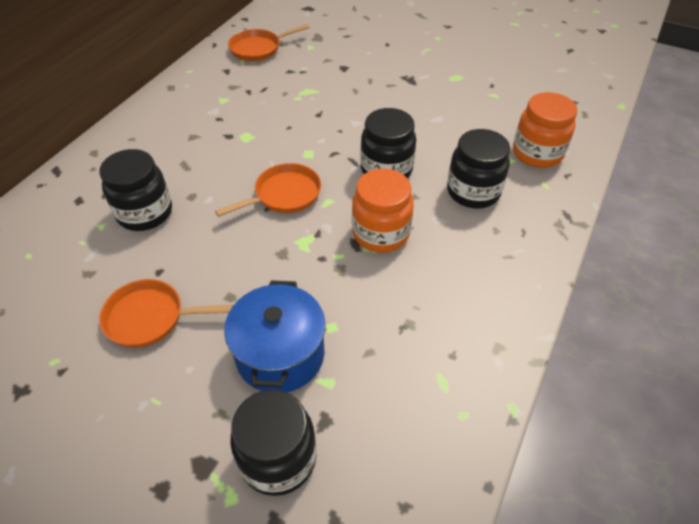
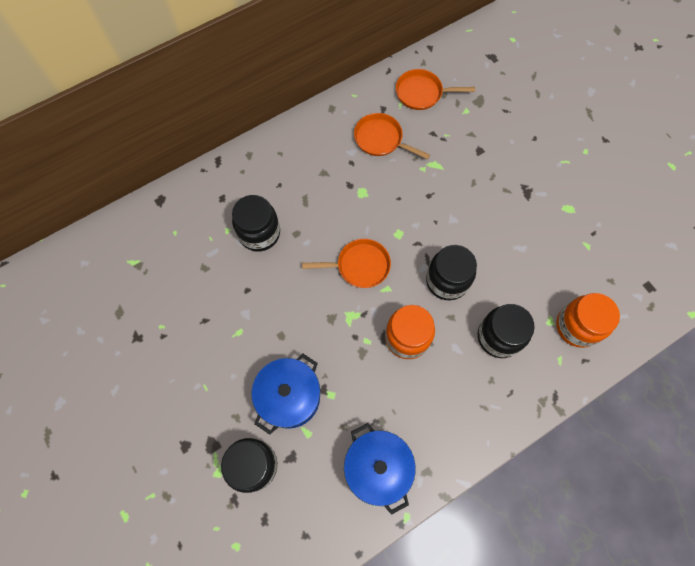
camera: 30 degrees right, 20 degrees up
(150, 317) = (227, 325): orange pan -> orange pan (381, 139)
(439, 373) = (377, 467): none -> blue pot

